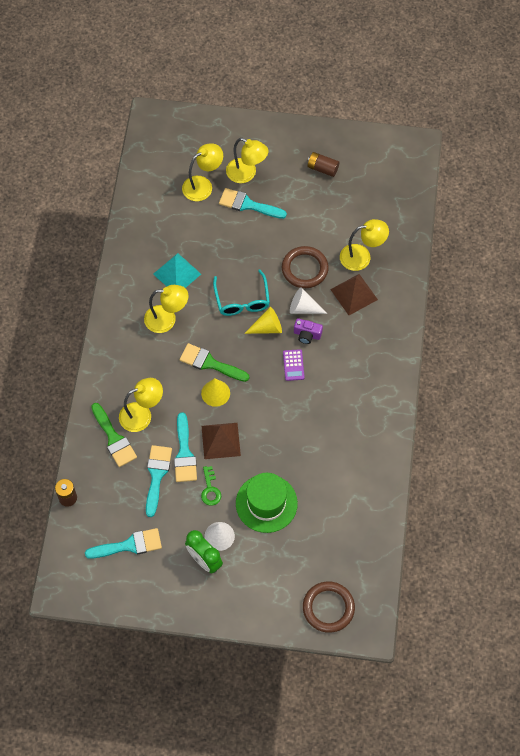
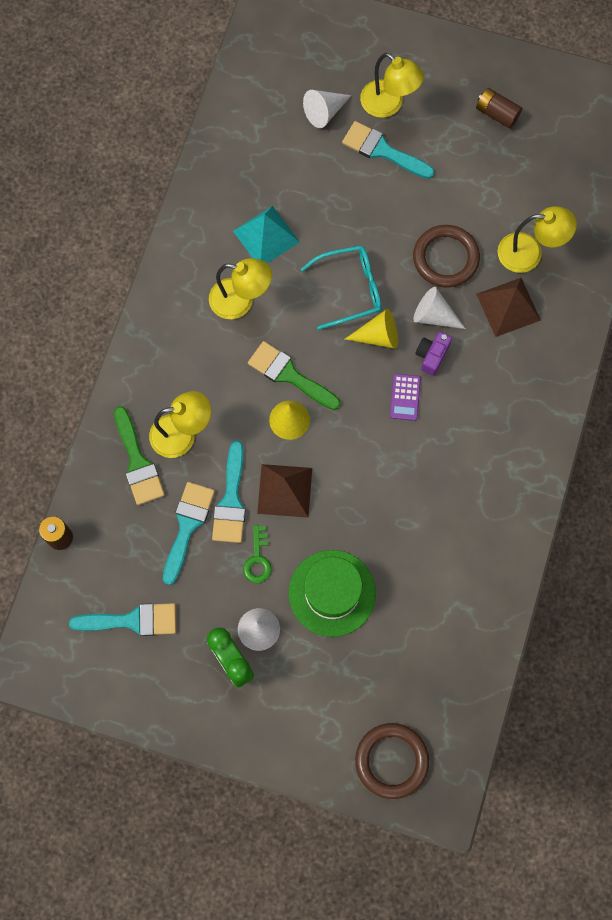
camera: 10 degrees right, 10 degrees up
(203, 185) = (324, 112): yellow lamp -> white cone
(242, 300) = (350, 289): turquoise glasses -> turquoise glasses turned 105 degrees counterclockwise
(307, 335) = (432, 355): purple camera -> purple camera turned 90 degrees clockwise

